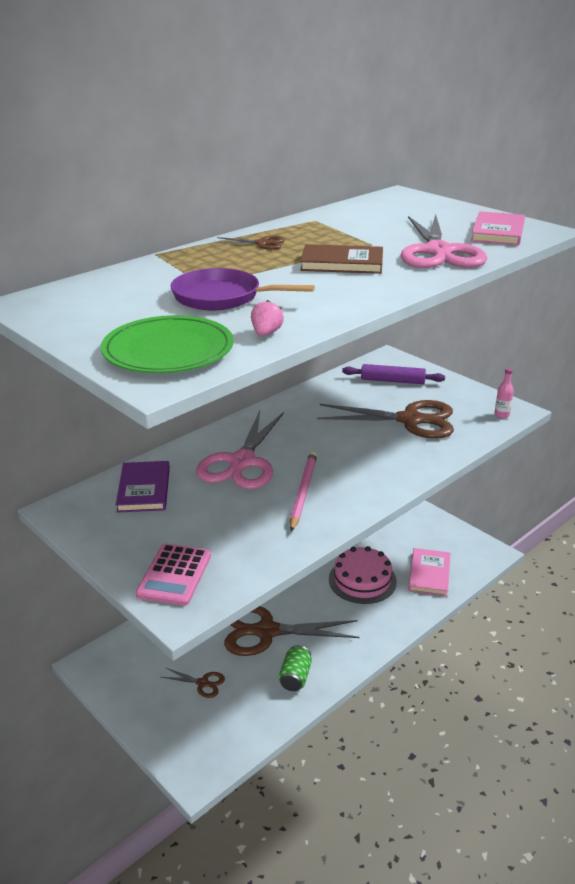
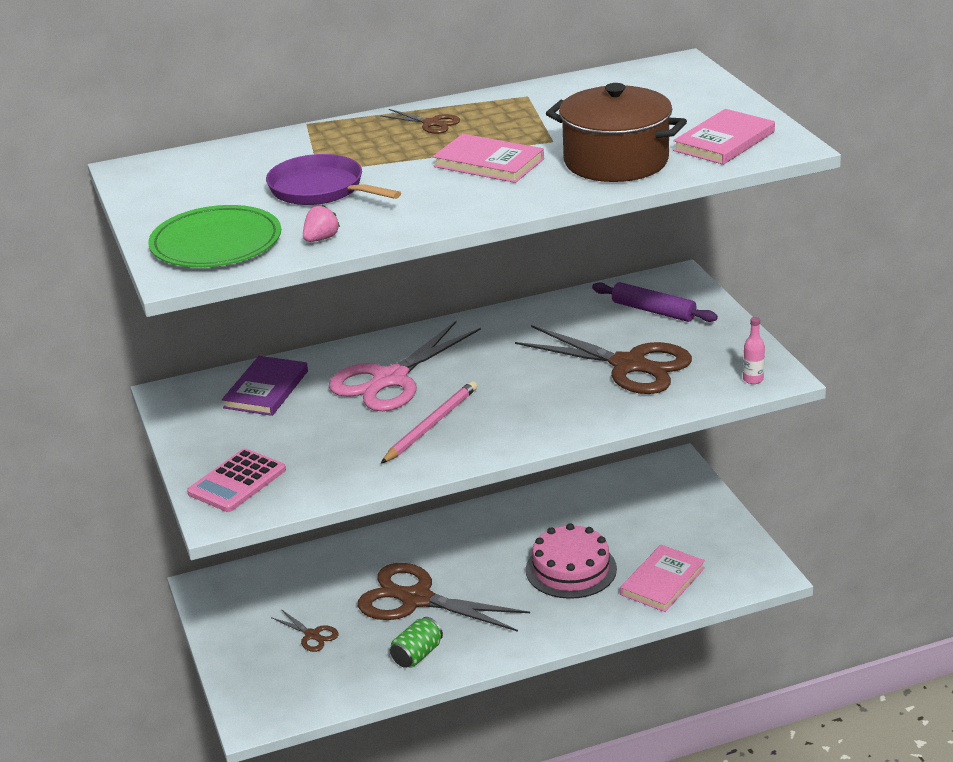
camera: 25 degrees right, 0 degrees up
(342, 263) = (489, 163): brown book -> pink book
(439, 252) = (616, 161): pink scissors -> brown pot

